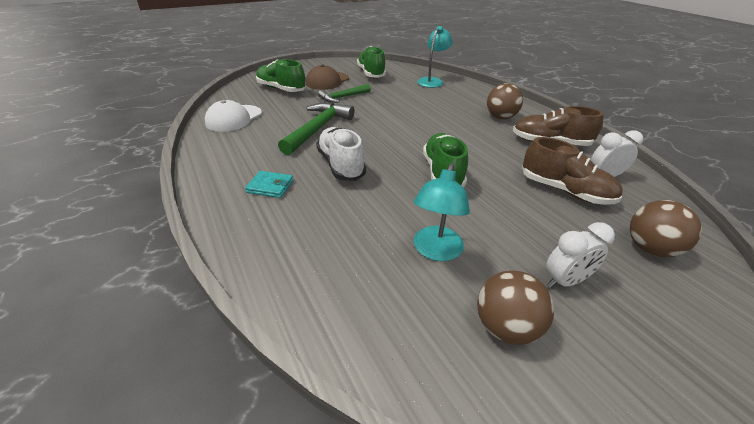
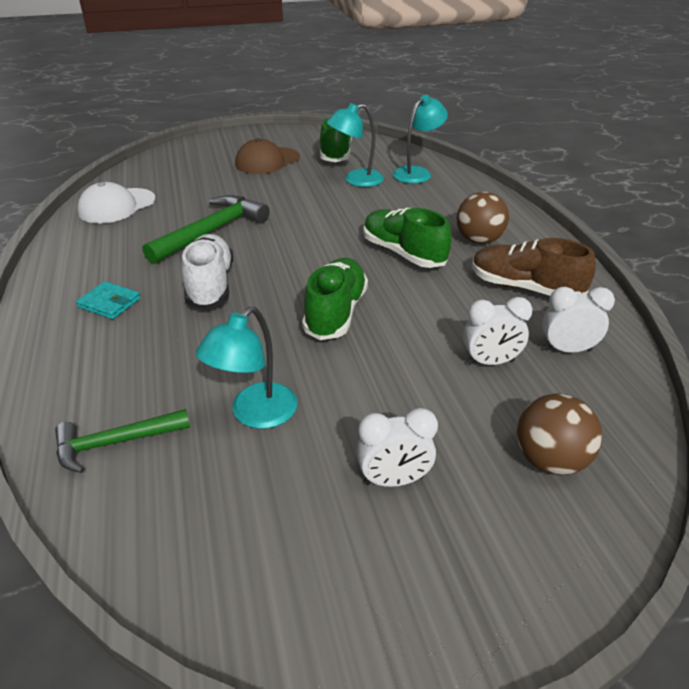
camera: 15 degrees right, 0 degrees up
(281, 89) = (199, 169): green shoe -> green shoe (403, 253)
(343, 97) = (273, 188): green hammer -> green hammer (115, 443)
(396, 88) = (356, 180): none -> turquoise lamp
(505, 327) = (276, 519): brown ball -> none
(565, 191) = (490, 362): brown shoe -> white clock

